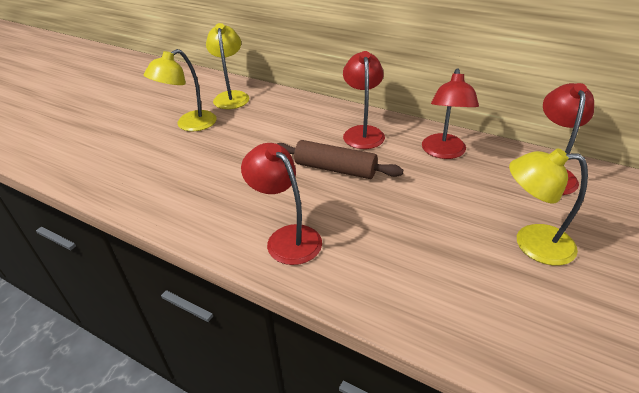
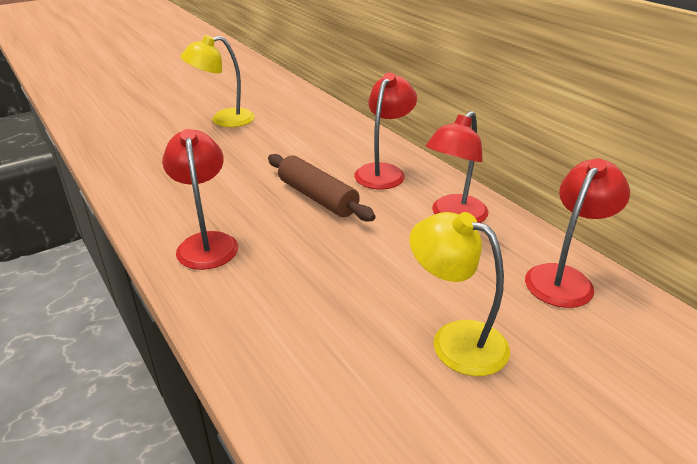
camera: 25 degrees right, 5 degrees down
(231, 96) = (287, 104): yellow lamp -> none

